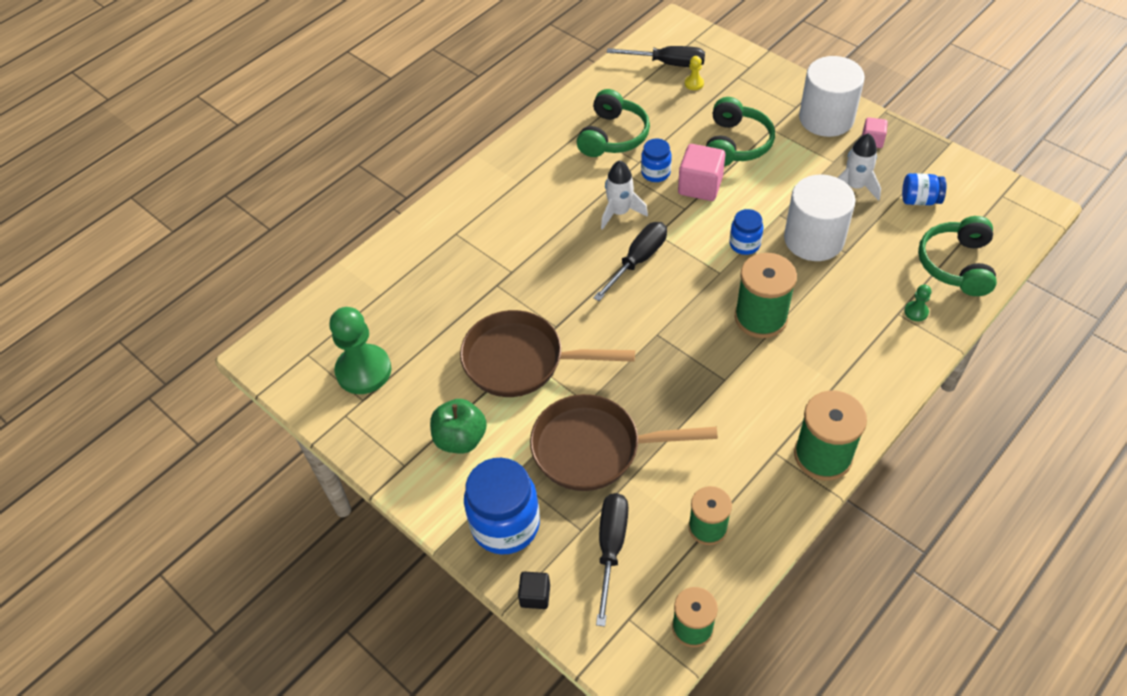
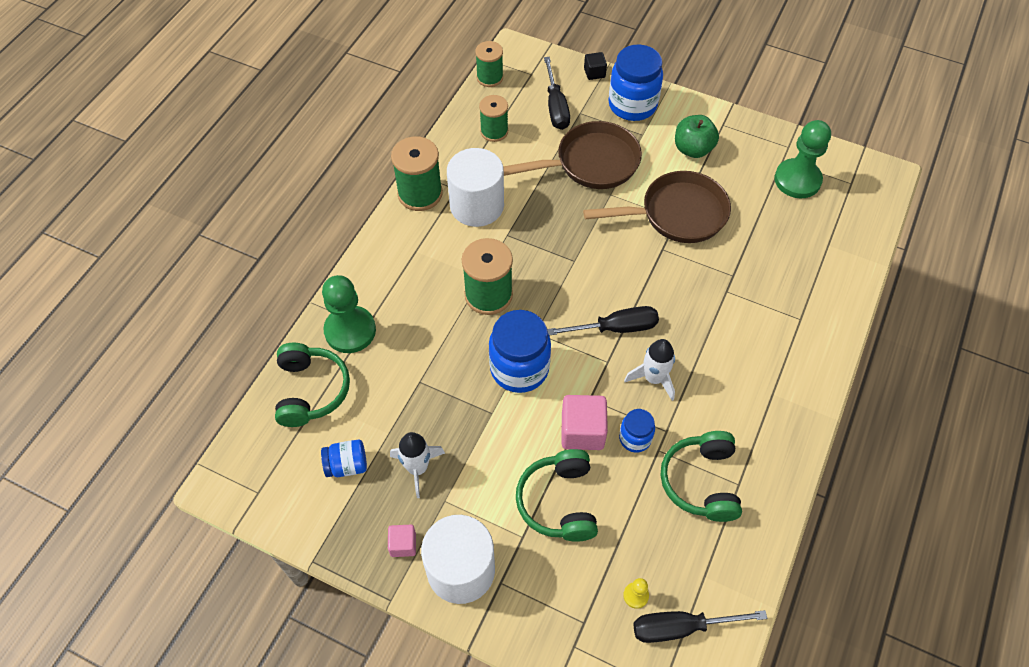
camera: 160 degrees right, 5 degrees up
(638, 260) = (615, 328): black screwdriver -> black screwdriver turned 120 degrees counterclockwise
(744, 244) = (519, 368): blue jar -> blue jar, size x1.88
(814, 239) = (452, 390): white cylinder -> white cylinder (477, 206)
(916, 312) = (350, 331): green pawn -> green pawn, size x2.36

